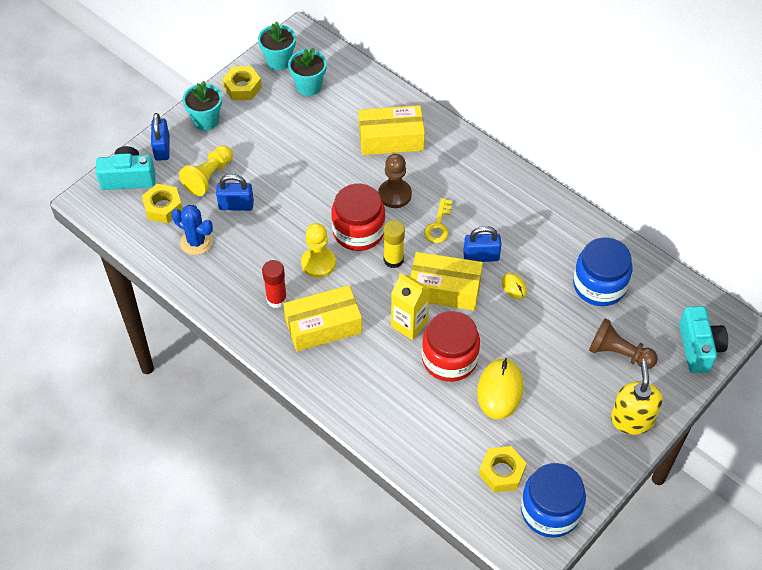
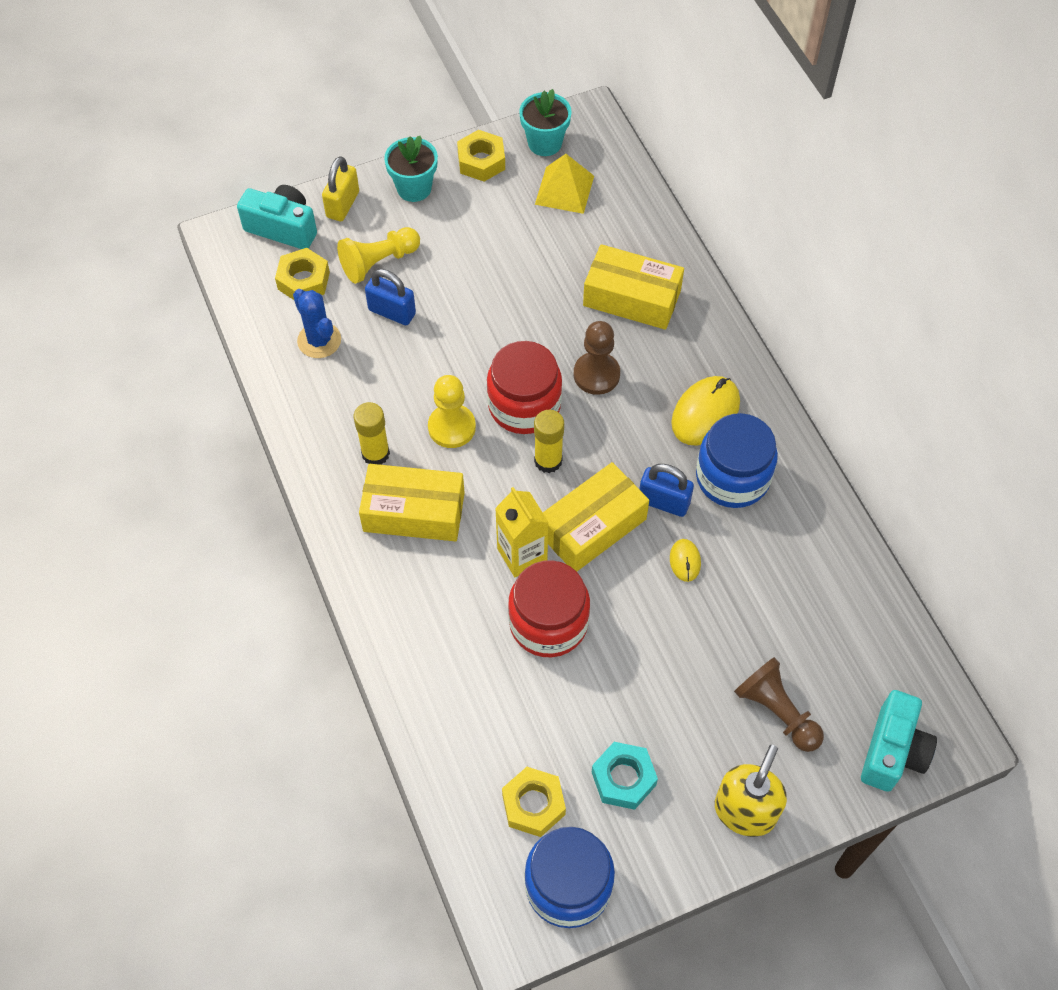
camera: 25 degrees right, 5 degrees up
(162, 148) = (342, 204): blue padlock -> yellow padlock
(276, 299) = (375, 453): red glue stick -> yellow glue stick
(308, 86) = (564, 190): turquoise flower pot -> yellow pyramid
(438, 225) = (630, 438): yellow key -> none
(444, 289) = (592, 526): yellow box -> yellow box turned 75 degrees counterclockwise
(500, 390) = (591, 693): yellow mouse -> yellow mouse (705, 413)
(548, 432) = (623, 778): none -> turquoise nut
(599, 285) = (801, 606): blue jar -> blue jar (732, 477)

